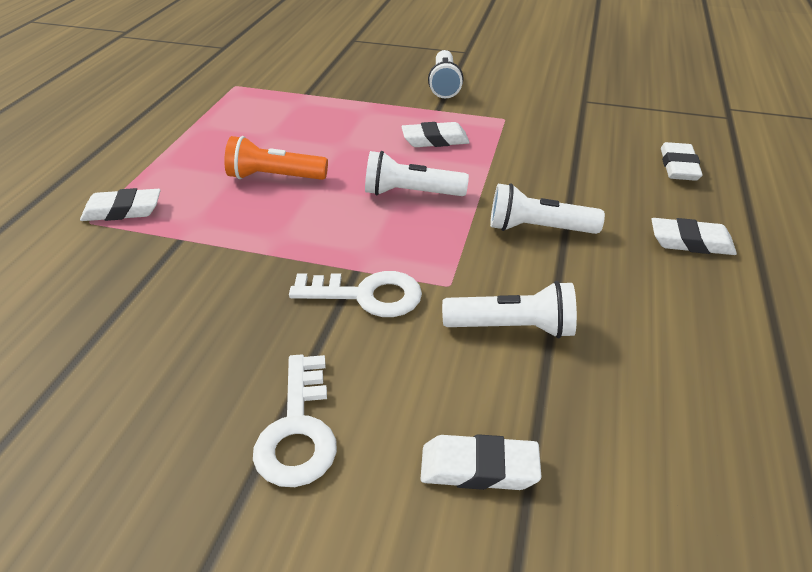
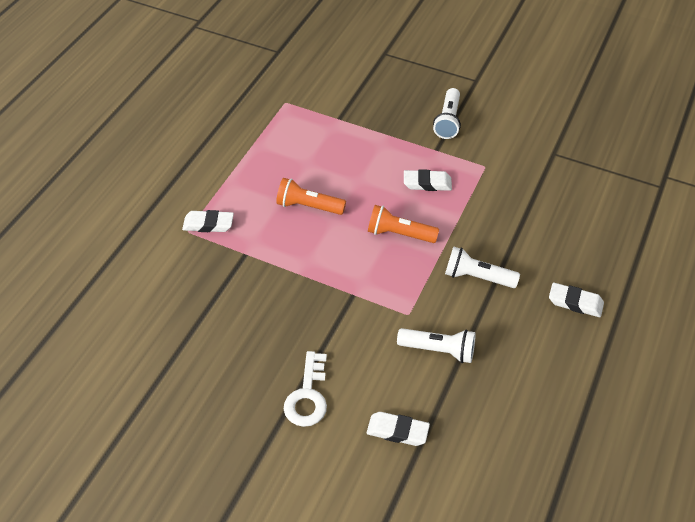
camera: 10 degrees right, 10 degrees up
(367, 295) = (357, 314): white key -> none
(411, 193) = (399, 234): white flashlight -> orange flashlight
(678, 167) = (597, 234): white eraser -> none

